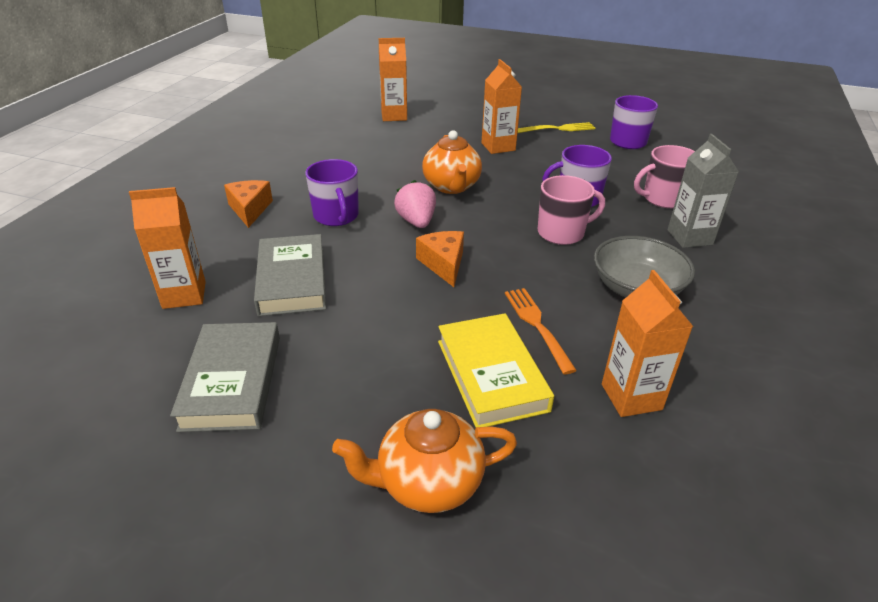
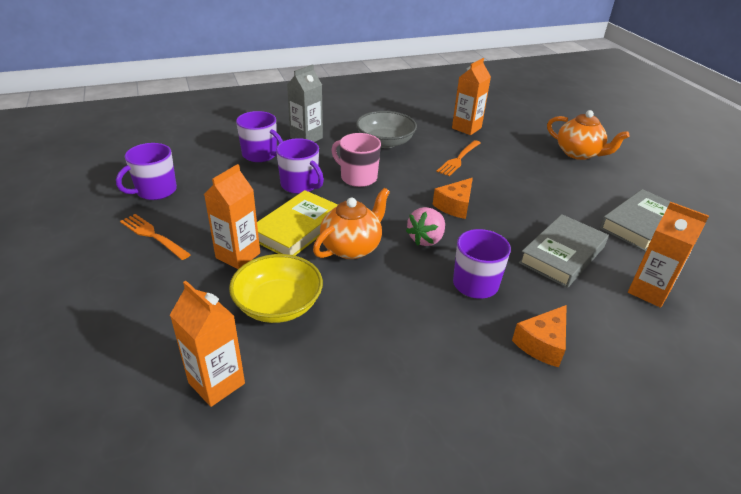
camera: 130 degrees left, 0 degrees up
(428, 144) = (278, 305): none -> yellow bowl
(491, 375) = (509, 159): yellow book -> yellow book (297, 229)
(558, 129) = (153, 235): yellow fork -> orange fork
(663, 199) = (260, 155): pink mug -> purple mug

